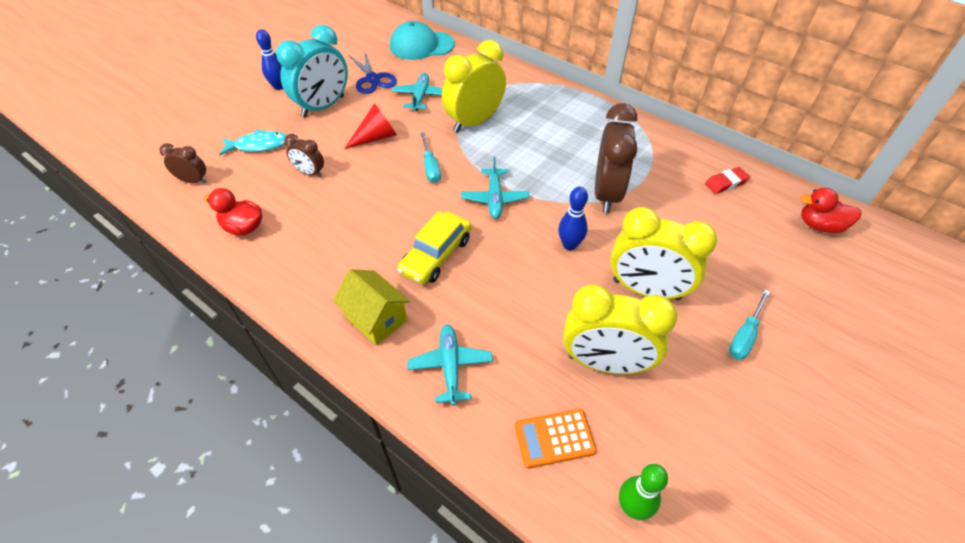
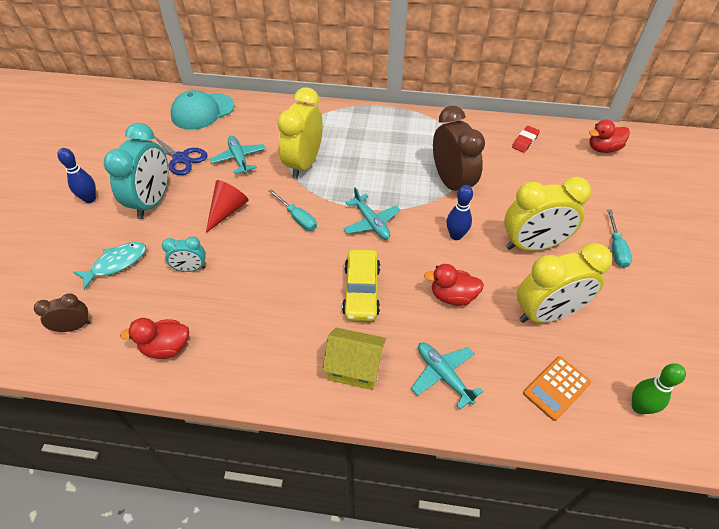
camera: 30 degrees left, 0 degrees up
(310, 173) = (191, 268): brown clock -> turquoise clock
(519, 300) = (452, 296): none -> red duck

